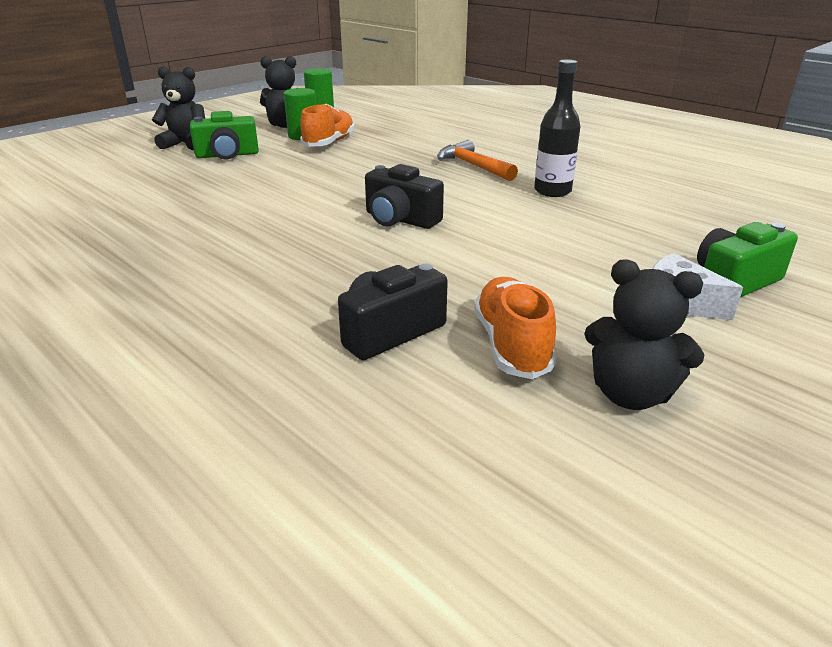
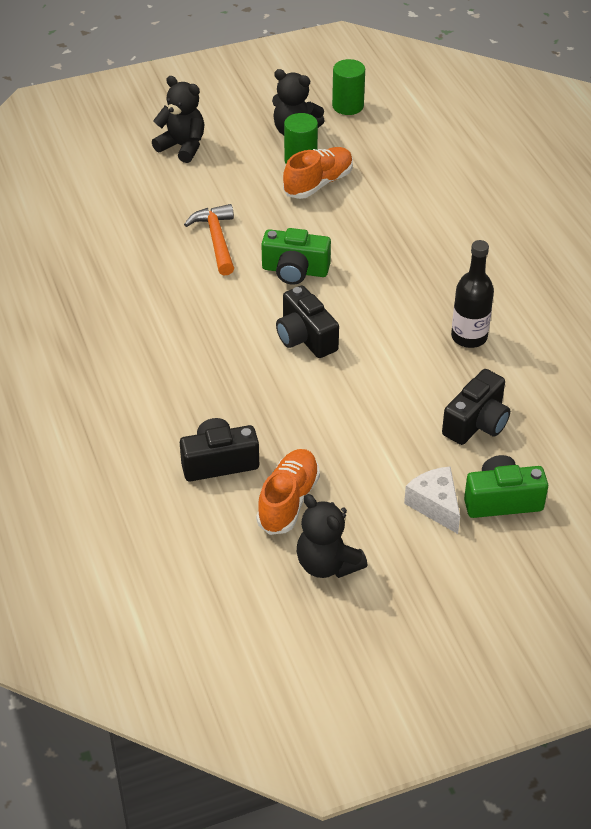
camera: 25 degrees right, 15 degrees up
(227, 155) = (211, 181): green camera -> green camera (295, 270)
(473, 166) = (429, 270): orange hammer -> orange hammer (216, 239)
(631, 237) = (477, 423): none -> black camera

